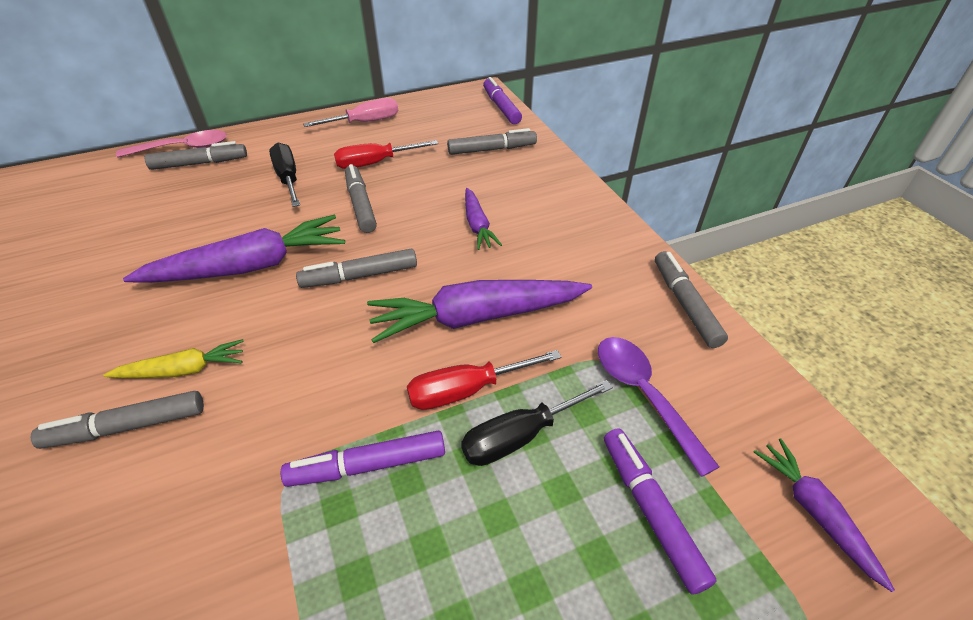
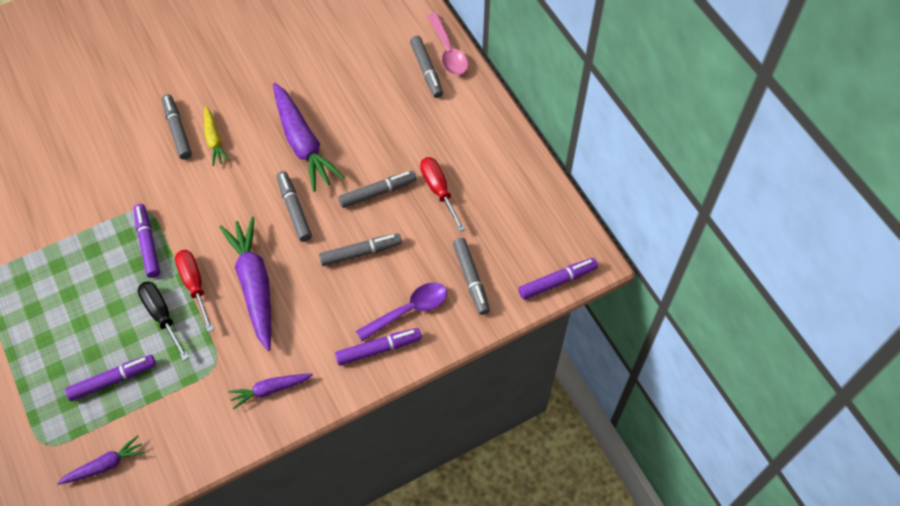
camera: 85 degrees right, 15 degrees up
(288, 178) = (410, 135): black screwdriver -> none
(364, 122) = (508, 168): pink screwdriver -> none
(477, 225) = (355, 277): purple carrot -> purple carrot (270, 390)
(575, 211) = (378, 349): none -> purple marker
(643, 395) = (187, 384): purple spoon -> purple spoon (409, 310)
(685, 304) = (266, 421): grey marker -> grey marker (360, 253)

